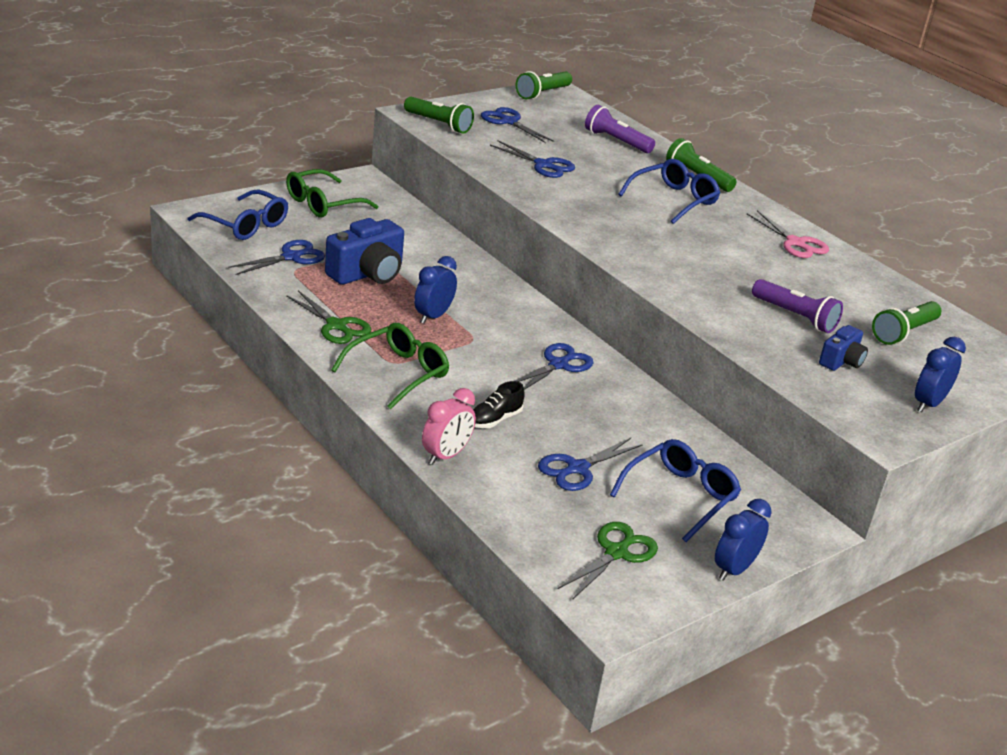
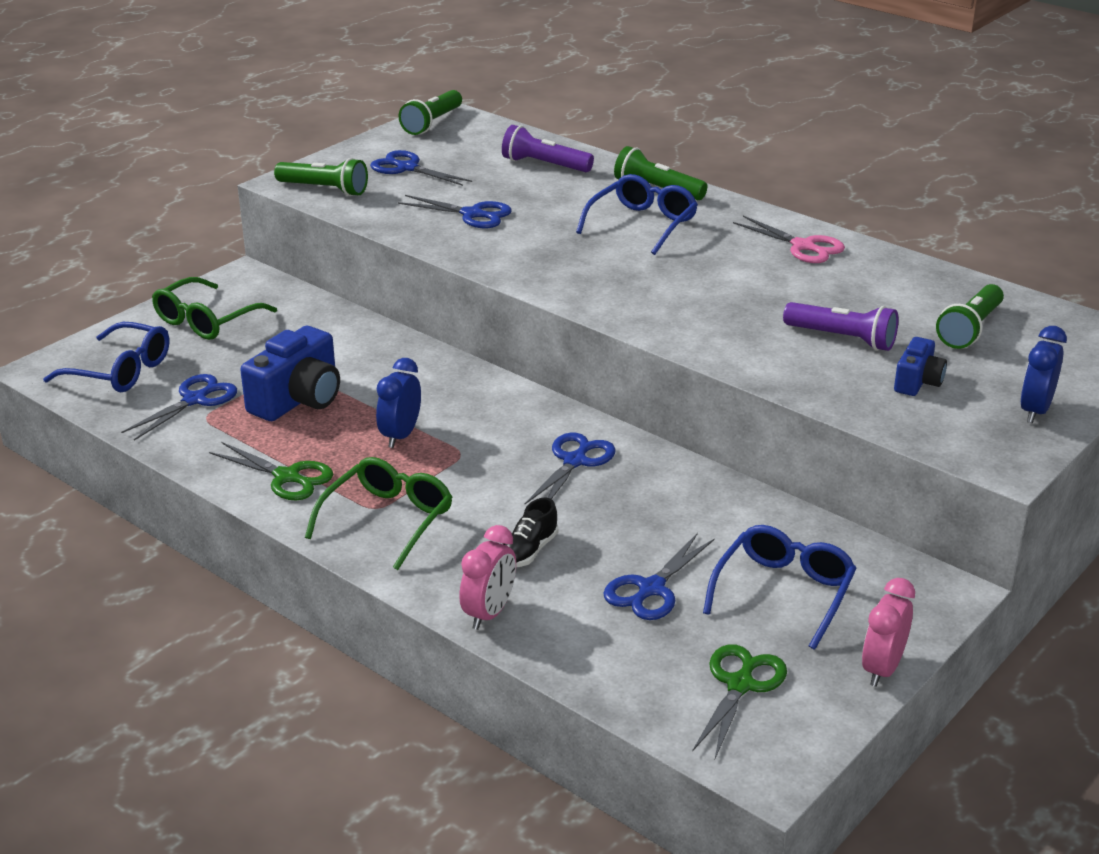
camera: 10 degrees left, 0 degrees up
(734, 569) = (882, 669): blue clock -> pink clock

